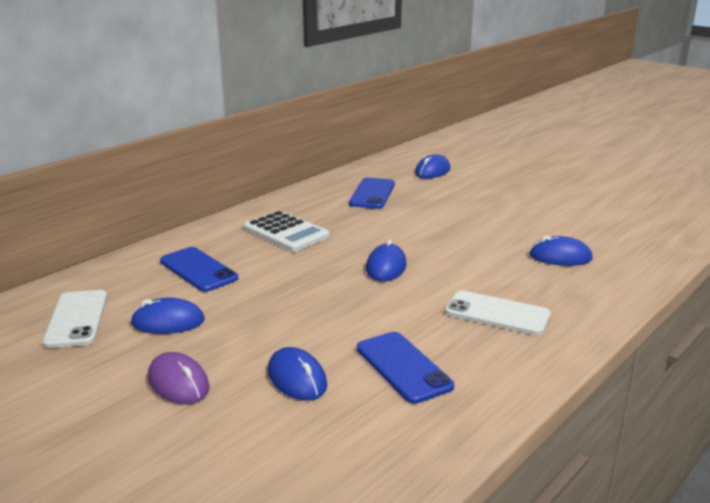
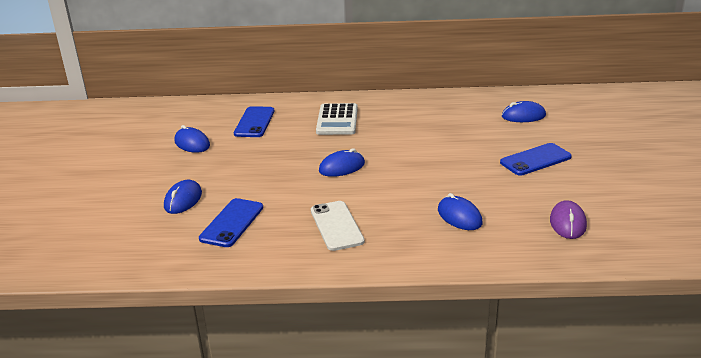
camera: 50 degrees right, 5 degrees up
(77, 319) = (166, 123): white phone -> none
(178, 383) = (143, 174): purple mouse -> purple mouse (567, 223)
(372, 194) = (442, 116): blue phone -> blue phone (535, 160)

